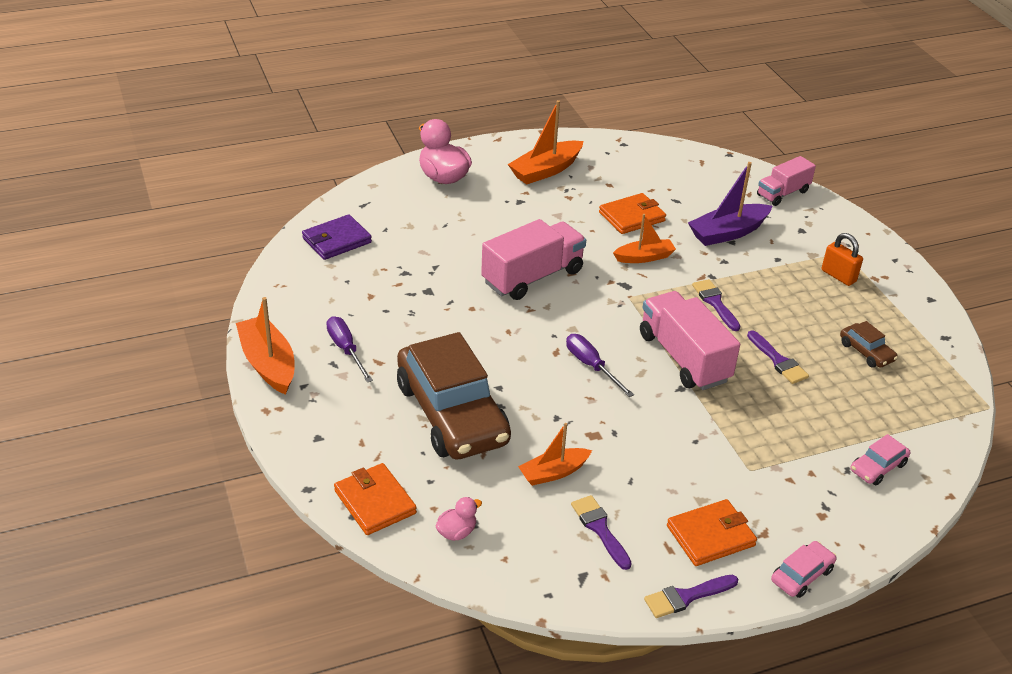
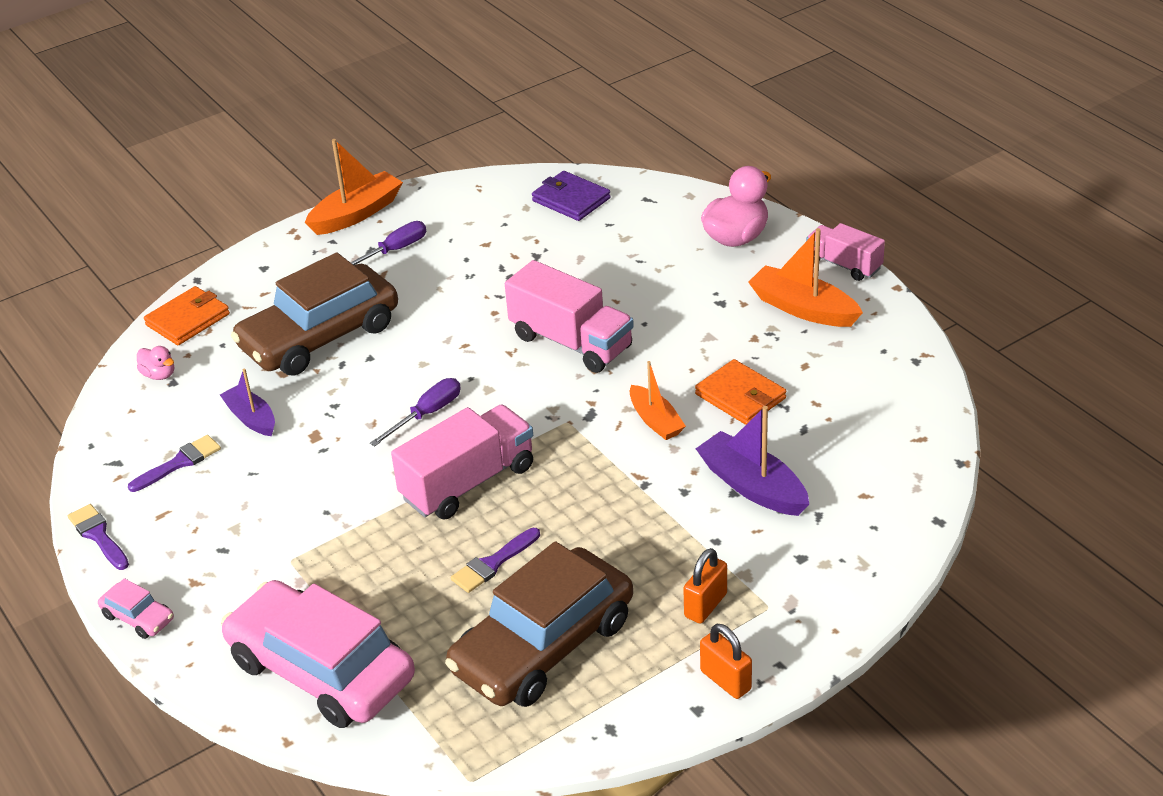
camera: 80 degrees right, 0 degrees up
(553, 473) = (251, 418): orange boat -> purple boat
(710, 536) = (183, 542): orange wallet -> none
(715, 303) = (588, 494): purple brush -> none
(783, 193) = (888, 529): pink truck -> pink truck (843, 265)
(866, 352) = (543, 645): brown car -> brown car, size x2.42
(878, 467) = (321, 670): pink car -> pink car, size x2.42
(906, 283) = (725, 680): none -> orange padlock

